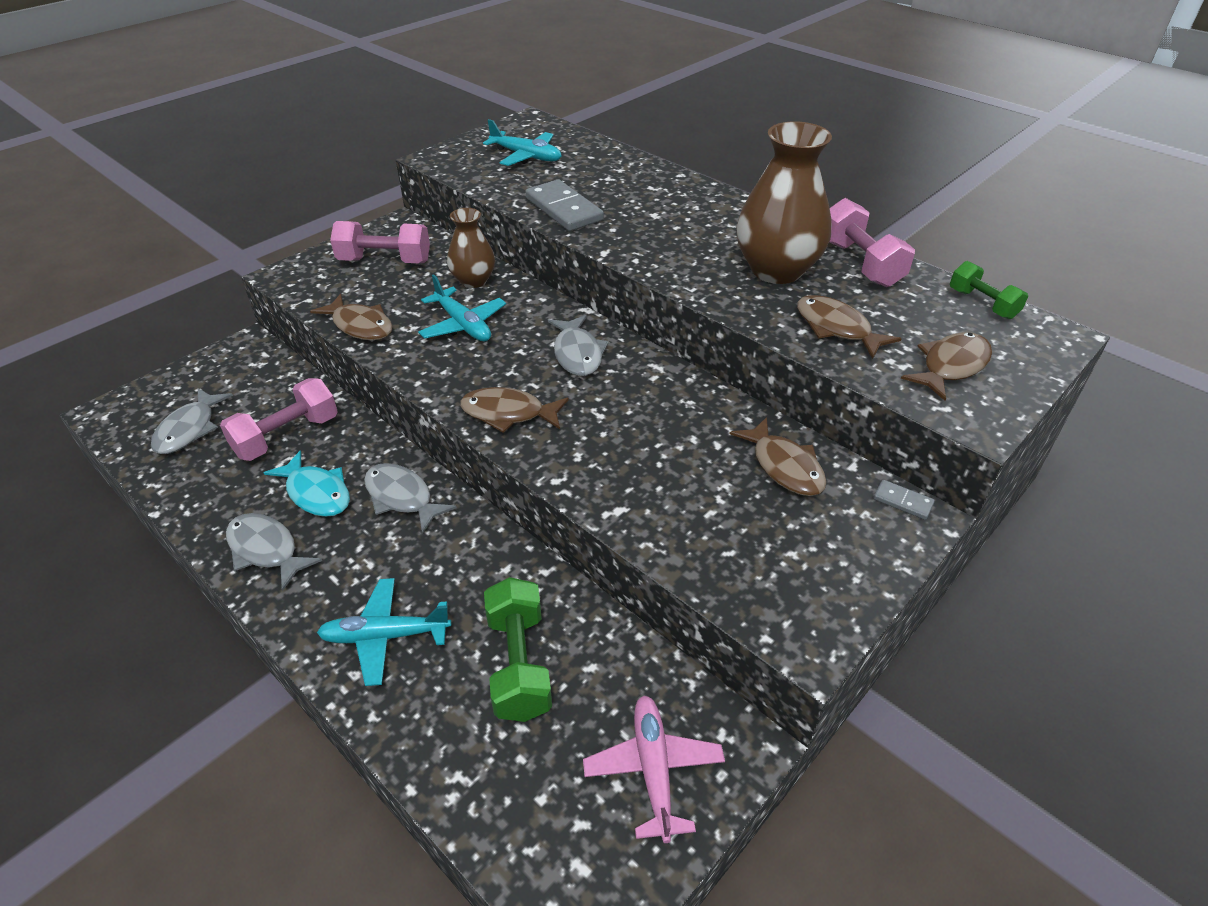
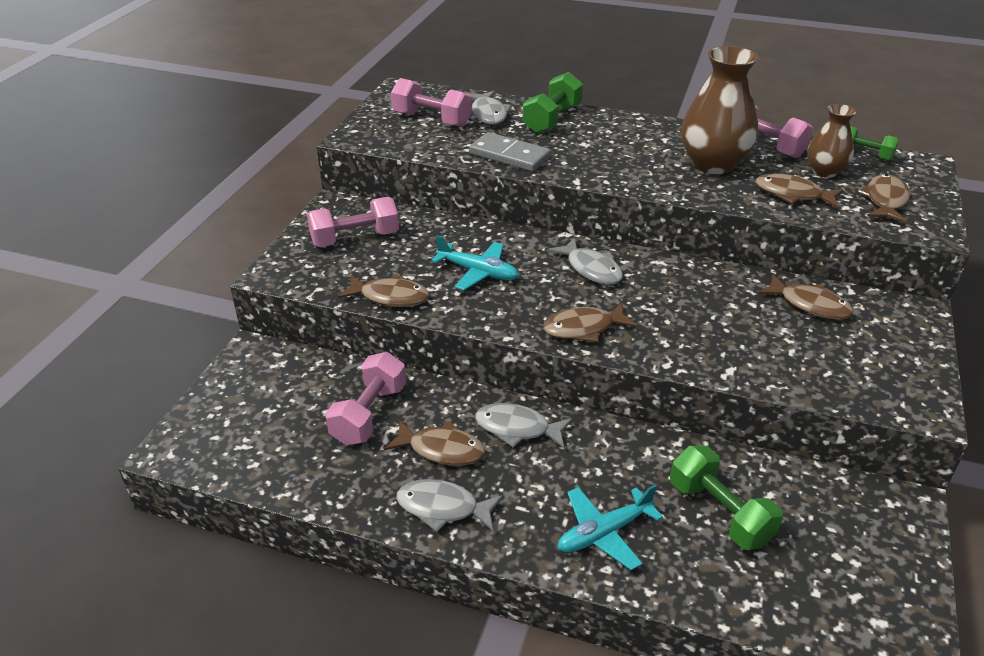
camera: 25 degrees left, 5 degrees down
(189, 429) = (270, 438): grey fish -> grey fish (488, 114)
(316, 493) = (441, 449): turquoise fish -> brown fish
(473, 280) = (450, 235): brown vase -> brown vase (825, 171)
(526, 156) = (432, 119): turquoise plane -> pink dumbbell
(648, 181) = (552, 119): none -> green dumbbell
(653, 769) = (868, 542): pink plane -> none
(902, 501) = (901, 304): grey domino -> none

